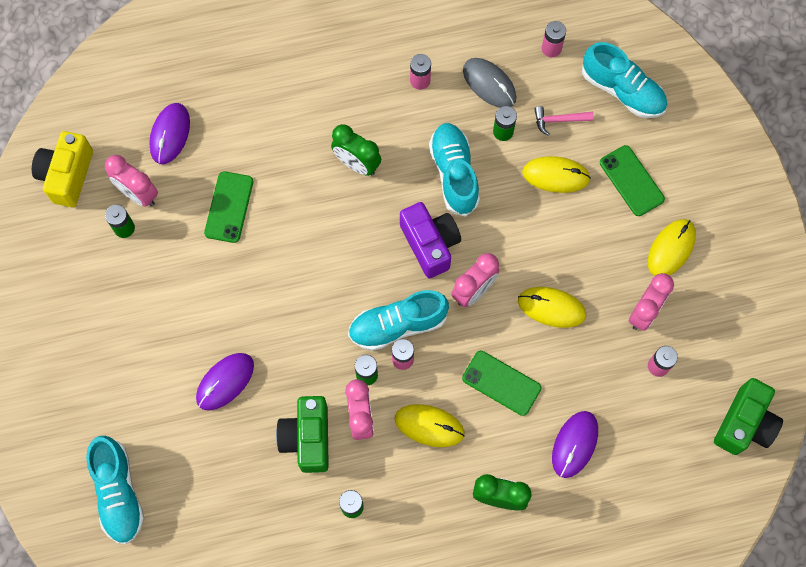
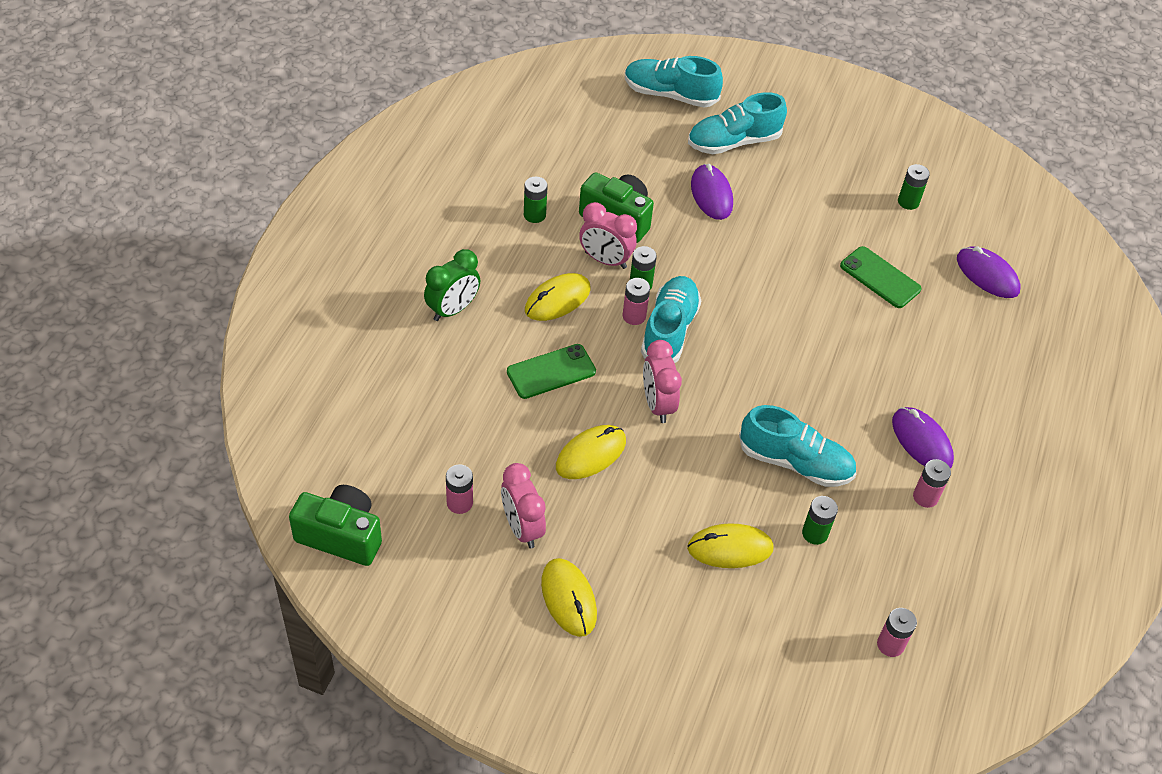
camera: 120 degrees right, 20 degrees down
(67, 175) = (988, 191): yellow camera -> none
(138, 194) = (937, 226): pink clock -> none
(357, 164) = (861, 392): green clock -> none
(430, 244) = (732, 399): purple camera -> none
(489, 84) = (881, 556): grey mouse -> none
(556, 175) = (730, 548): yellow mouse -> yellow mouse turned 45 degrees clockwise
(559, 120) = (793, 593): pink hammer -> none
(575, 444) = (447, 390): purple mouse -> purple mouse (921, 441)
(622, 90) = (789, 681): turquoise shoe -> turquoise shoe (733, 142)
(631, 181) = (673, 614): green phone -> none
(744, 424) = (341, 536): green camera -> green camera turned 135 degrees clockwise

